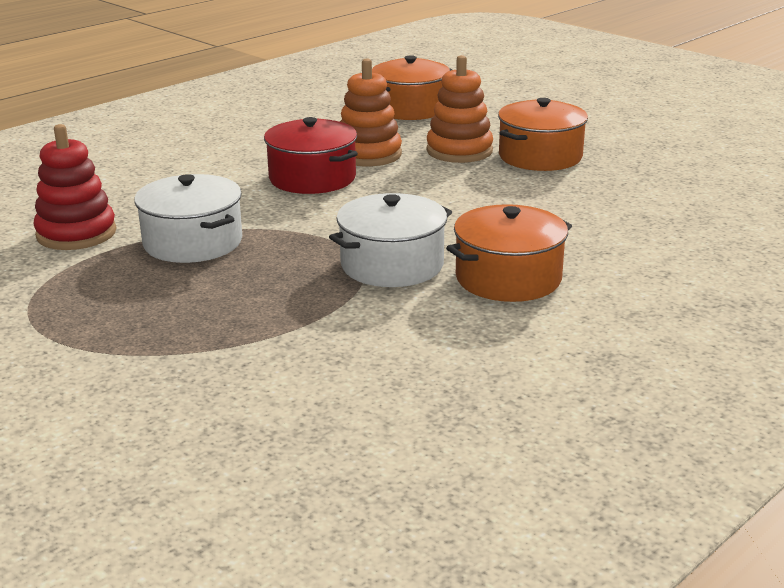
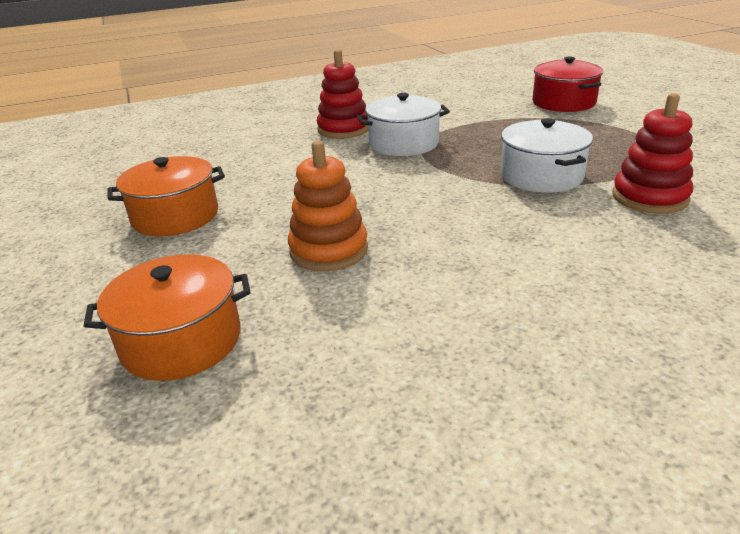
camera: 155 degrees left, 5 degrees up
(312, 178) = (410, 226): red pot -> red pot (563, 102)
(459, 151) = (233, 238): orange stacking toy -> none
(508, 278) = (343, 129): orange pot -> red stacking toy

